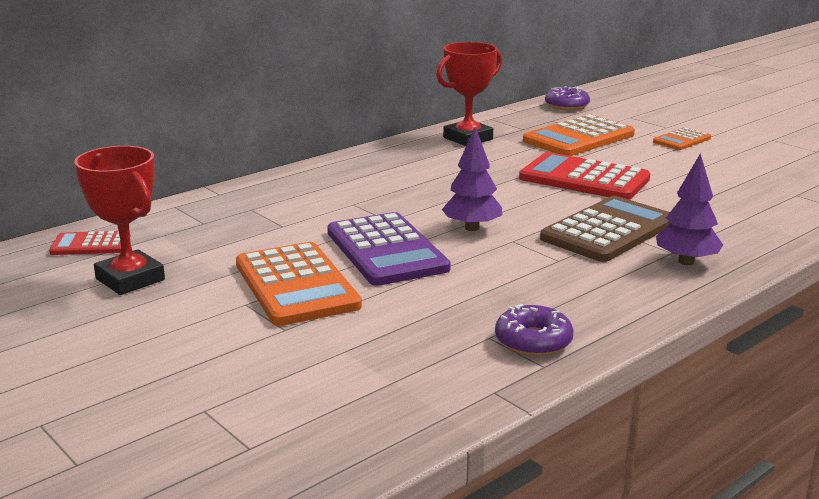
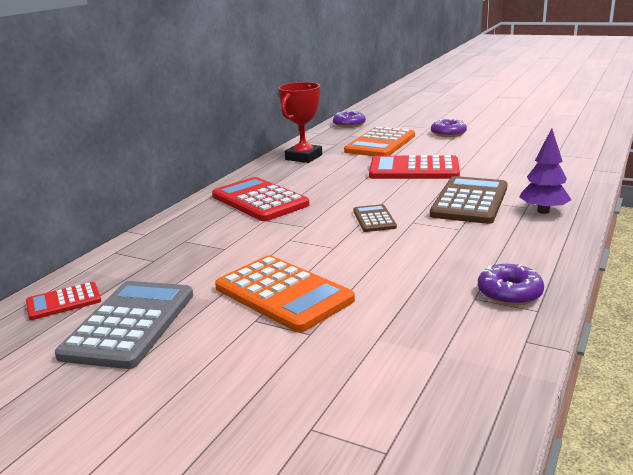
camera: 20 degrees left, 0 degrees up
(130, 279) = (130, 324): red trophy -> grey calculator
(368, 181) = (259, 200): none -> red calculator
(386, 250) = (327, 250): purple calculator -> none
(472, 228) = (374, 219): purple tree -> brown calculator
(682, 140) = (448, 134): orange calculator -> purple donut

